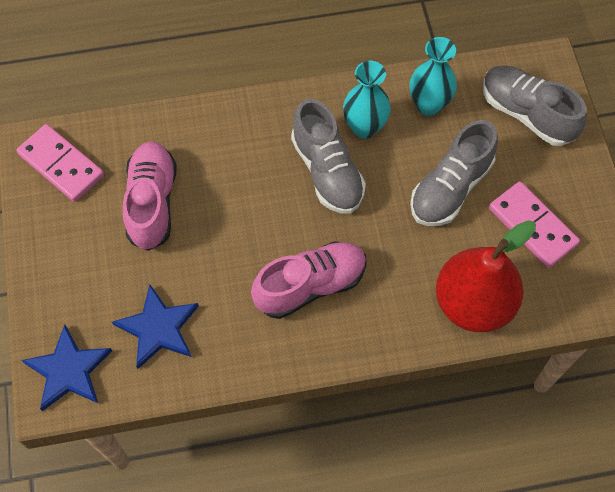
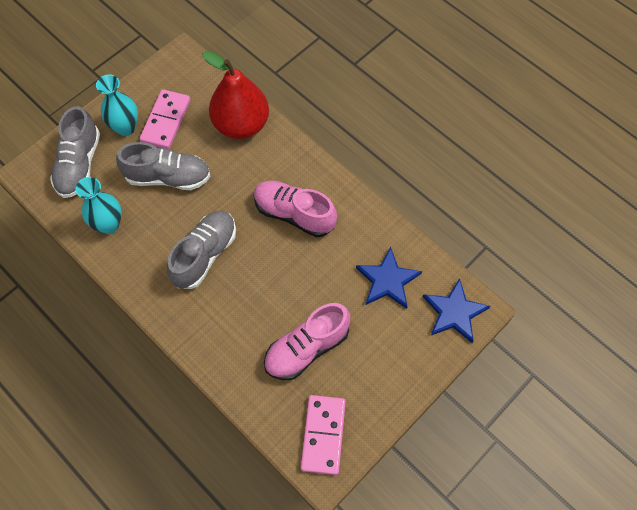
camera: 125 degrees left, 0 degrees up
(364, 127) = (154, 253): turquoise vase -> turquoise vase (125, 128)

